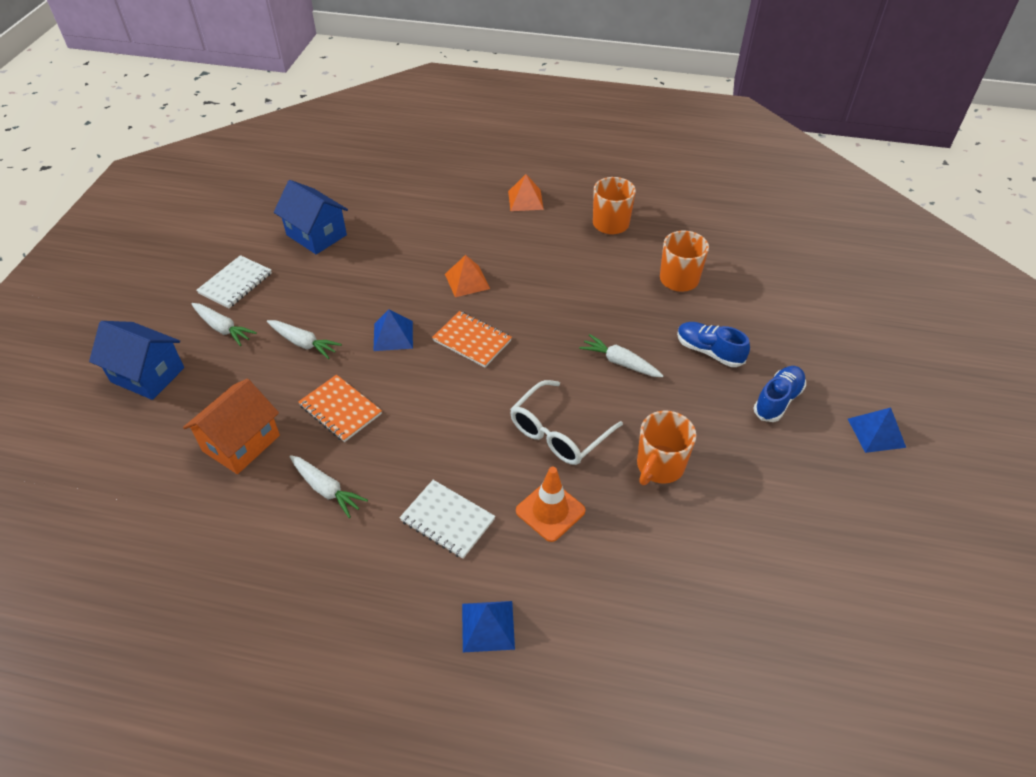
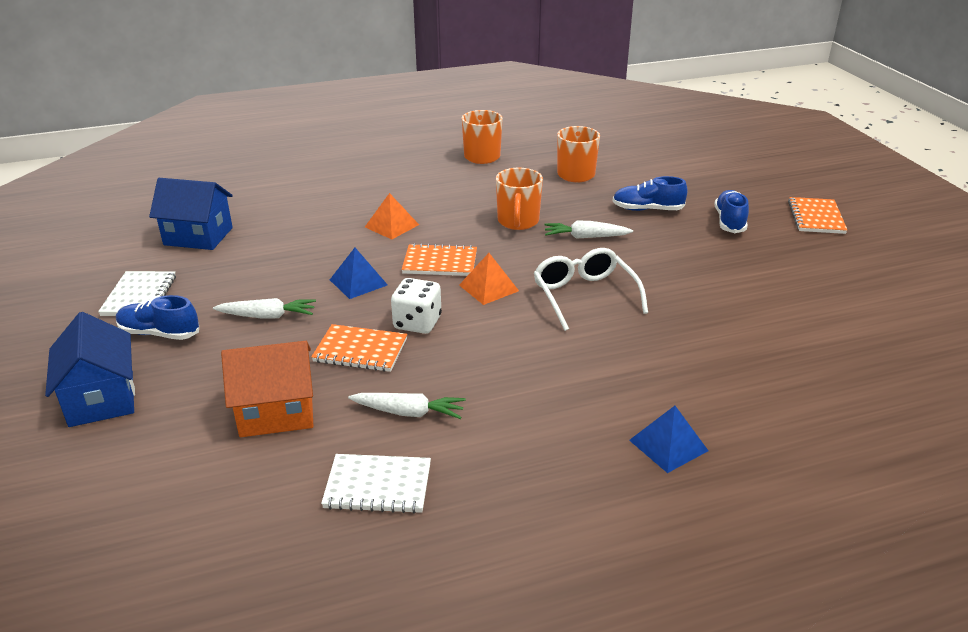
camera: 30 degrees left, 15 degrees down
(147, 375) = (101, 399): blue house -> blue house turned 75 degrees clockwise
(222, 328) = (159, 333): white carrot -> blue shoe
(241, 443) = (276, 412): orange house -> orange house turned 75 degrees clockwise
(403, 400) = (417, 323): none -> white dice
(447, 520) = (552, 389): white notebook -> white notebook (378, 486)
(525, 200) = (389, 161): orange pyramid -> orange pyramid (488, 288)
(550, 511) = (634, 348): orange traffic cone -> none
(559, 432) = (584, 296): white glasses -> white glasses turned 150 degrees clockwise
(659, 466) = (688, 289): orange mug -> orange mug (518, 222)
(876, 433) = (816, 217): blue pyramid -> orange notebook

